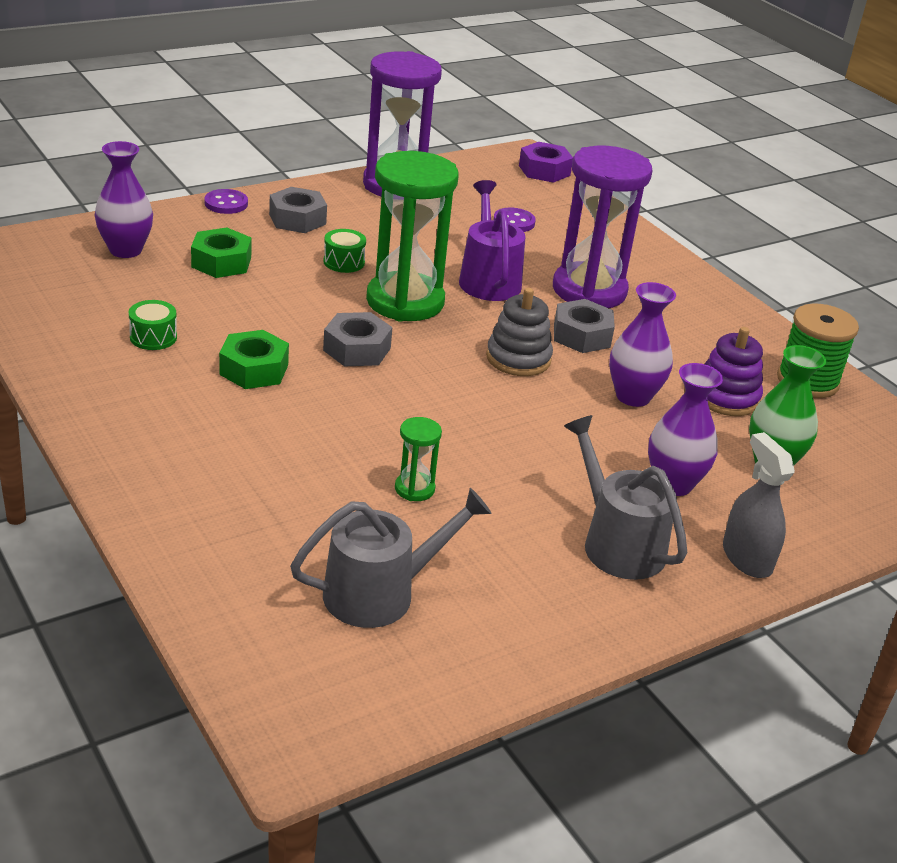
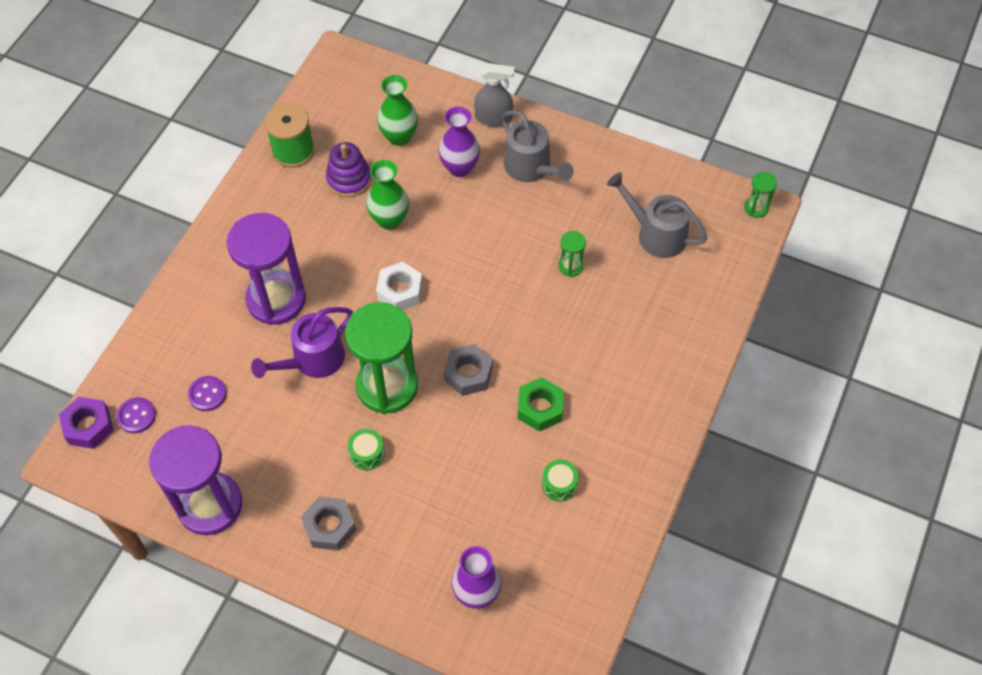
camera: 120 degrees left, 25 degrees up
(221, 262) = (436, 523): green nut -> none
(226, 203) = (348, 591): purple button -> purple button (136, 416)
(306, 736) = (756, 208): none -> green hourglass
(518, 358) = (400, 291): grey stacking toy -> white nut
(582, 335) = (341, 275): grey nut -> none
(617, 543) = (531, 168): grey watering can -> grey watering can turned 60 degrees counterclockwise
(633, 396) = (389, 220): purple vase -> green vase
(747, 558) = (493, 118): grey spray bottle -> grey spray bottle turned 120 degrees counterclockwise

